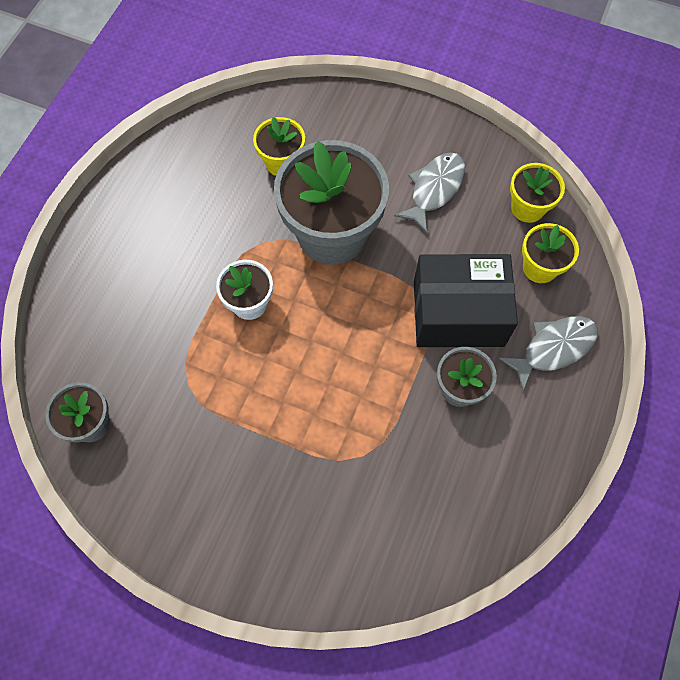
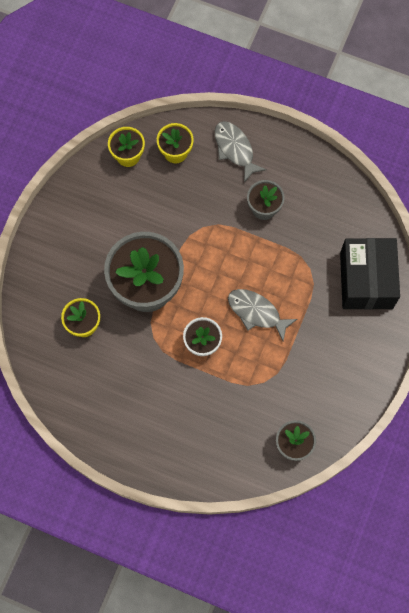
camera: 90 degrees left, 5 degrees up
(434, 189) = (111, 217): grey fish -> grey fish (256, 312)
(458, 313) = (210, 206): black box -> black box (366, 280)

